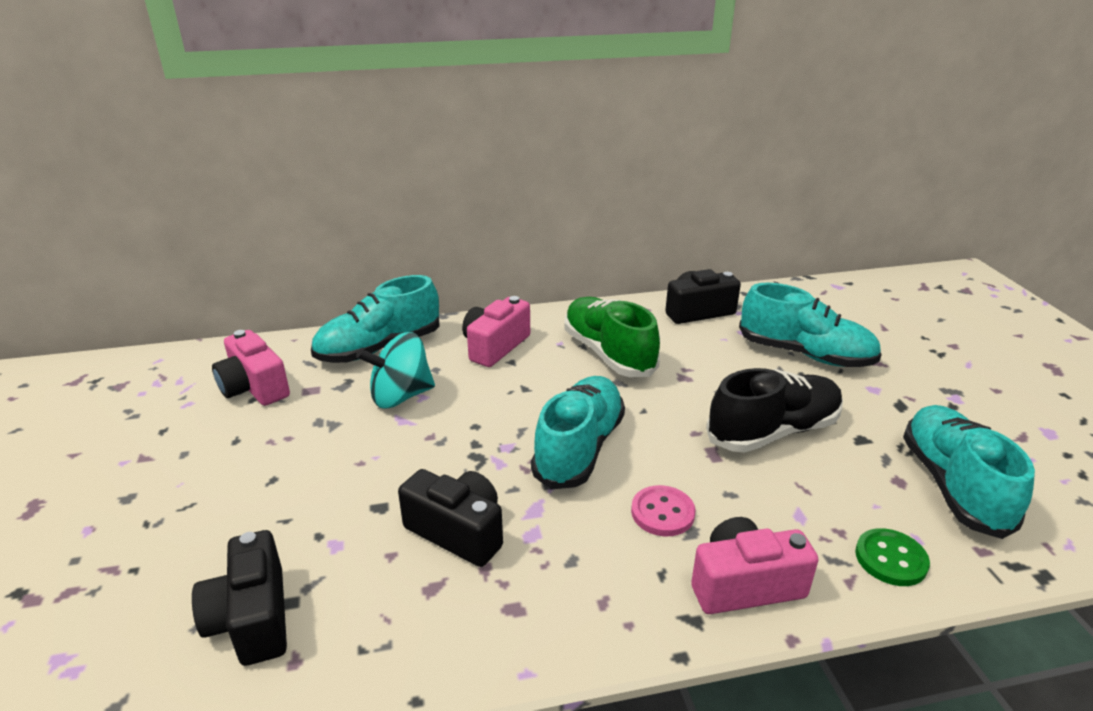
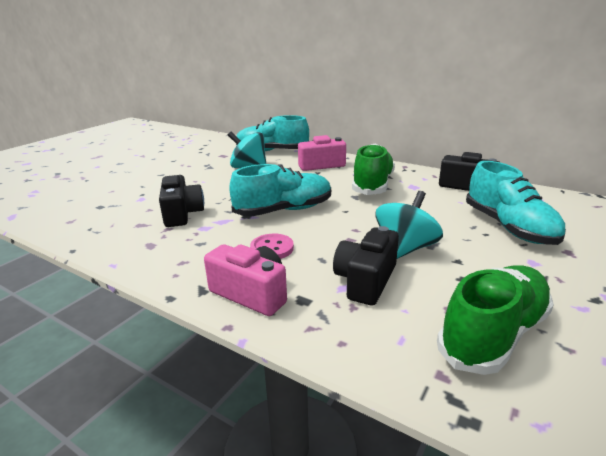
camera: 45 degrees right, 5 degrees down
(252, 618) = (84, 205): black camera -> black camera (365, 281)
(254, 387) = (207, 149): pink camera -> none
(773, 431) = (405, 248): black shoe -> turquoise spinning top
(890, 559) = (358, 336): green button -> none
(953, 485) = (493, 334): turquoise shoe -> green shoe

